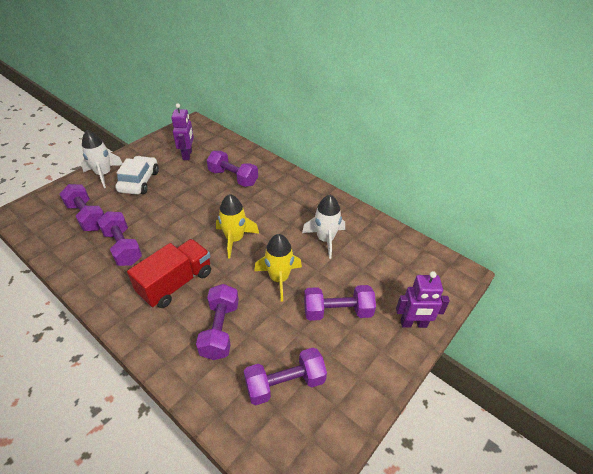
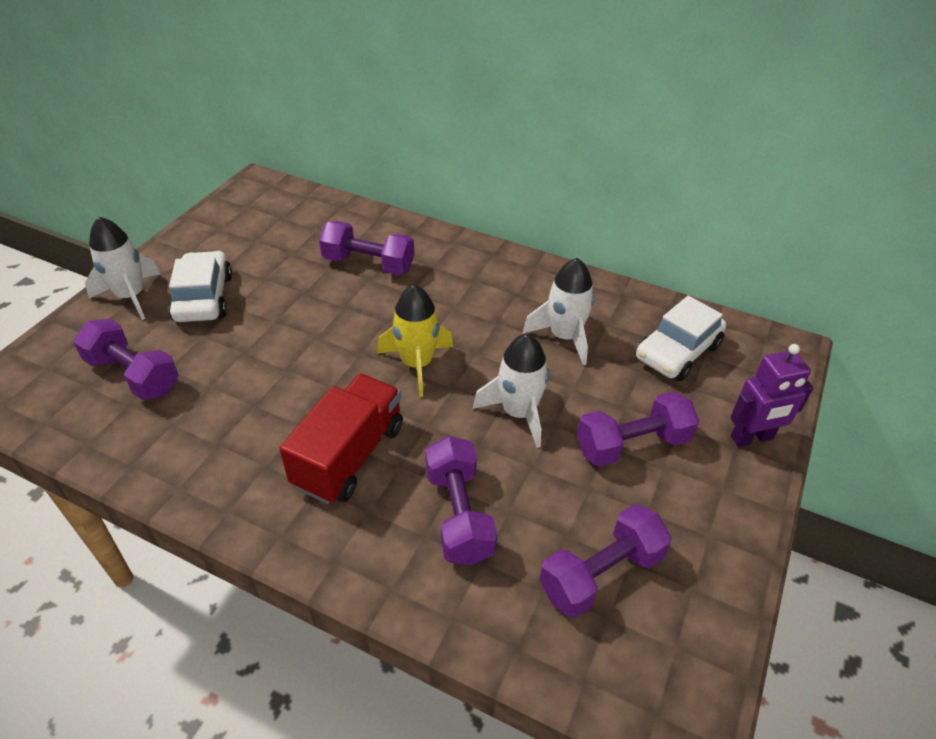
camera: 15 degrees left, 0 degrees up
(123, 247) = (226, 415): purple dumbbell -> none
(187, 155) = (271, 239): purple robot -> none
(279, 279) = (518, 413): yellow rocket -> white rocket
(390, 261) = (677, 352): none -> white car

